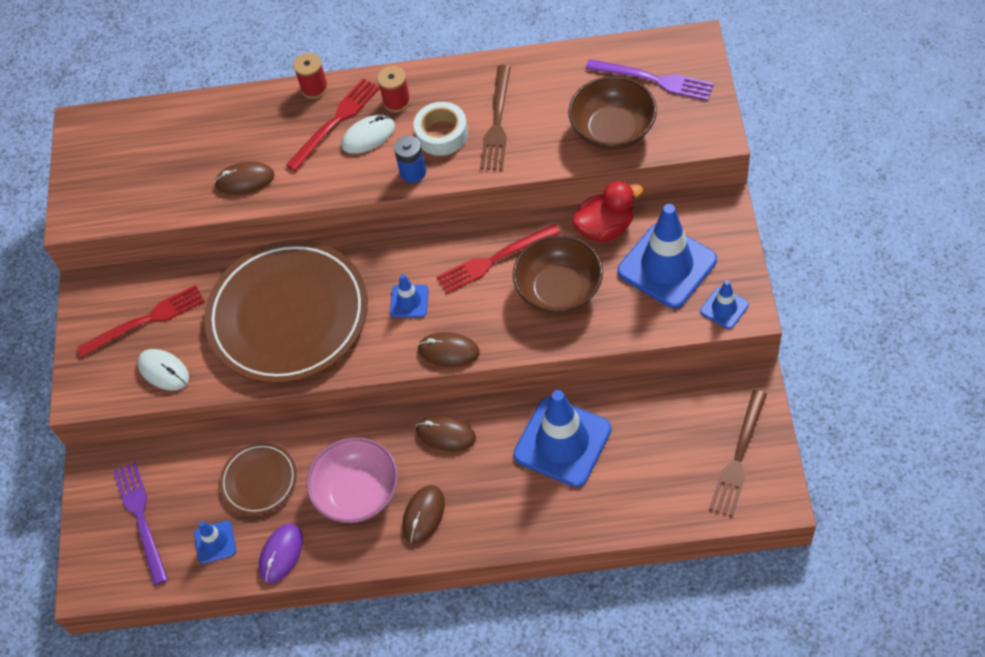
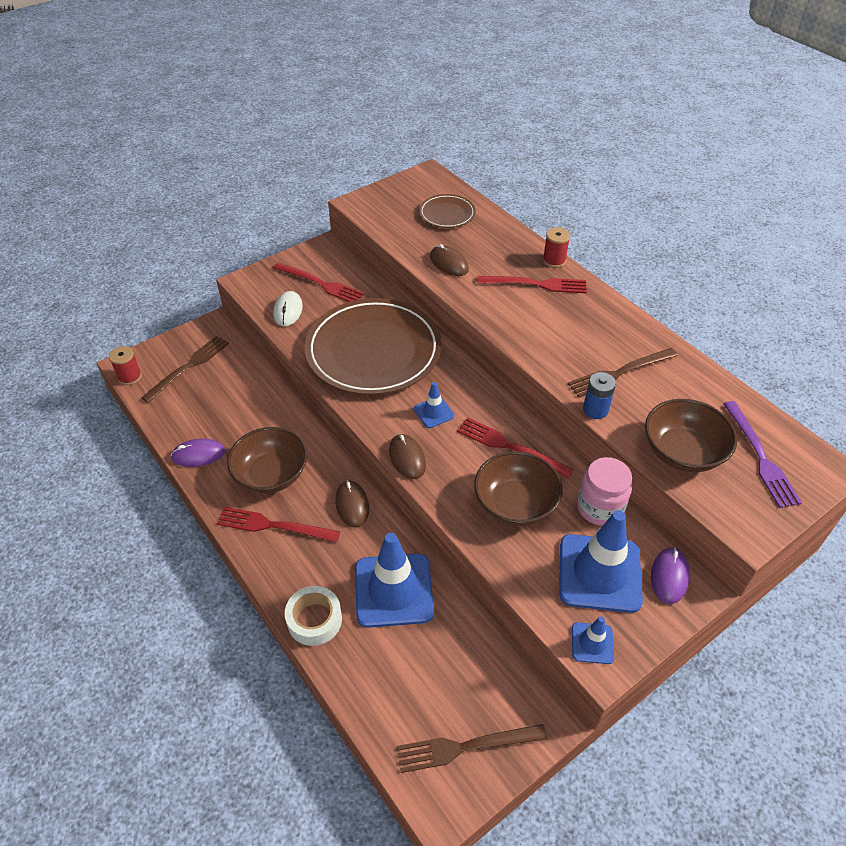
camera: 50 degrees right, 10 degrees down
(141, 518) = (188, 367): purple fork -> brown fork
(215, 542) = (189, 413): blue traffic cone -> none
(259, 480) = (250, 413): brown plate -> brown plate (447, 214)
(357, 492) = (271, 474): pink bowl -> brown bowl
(368, 136) = (539, 307): white mouse -> none
(397, 101) = (583, 307): red spool -> red spool (130, 377)
(413, 172) = (530, 346): blue battery -> blue battery (595, 409)
(423, 515) = (274, 526): brown mouse -> red fork
(442, 134) = (578, 346): white tape -> white tape (314, 620)
(605, 227) = (599, 507): red duck -> pink jar
(701, 218) = (669, 576): none -> purple mouse

